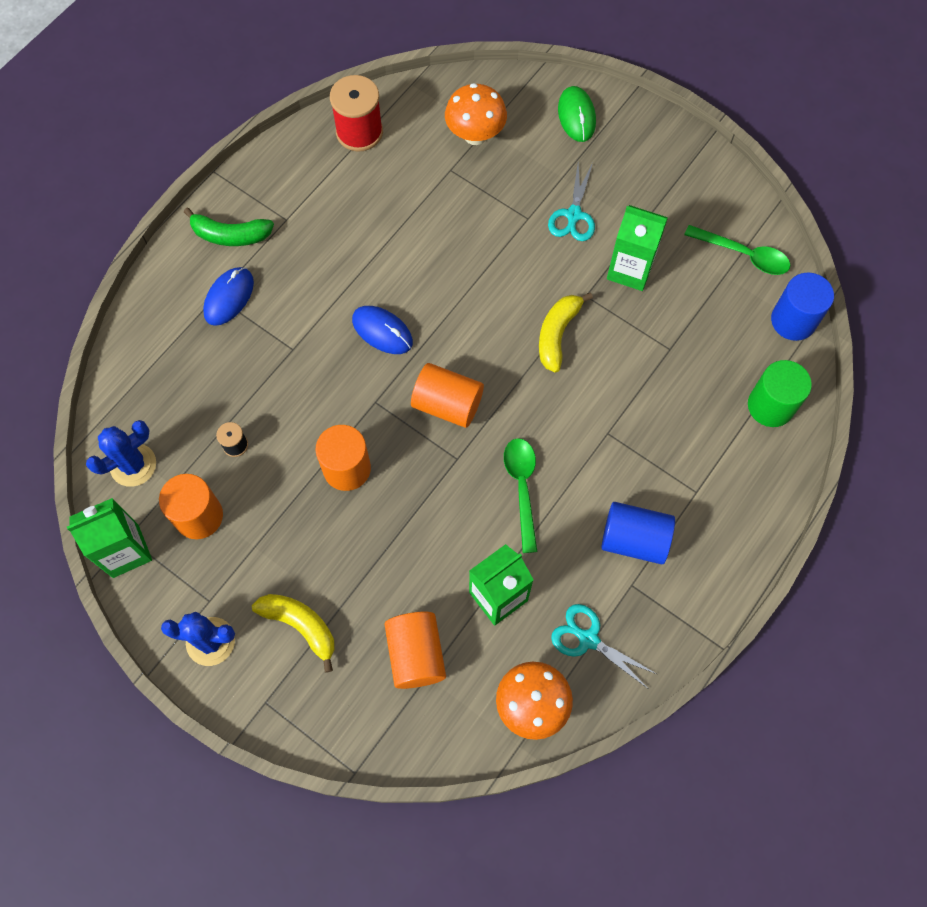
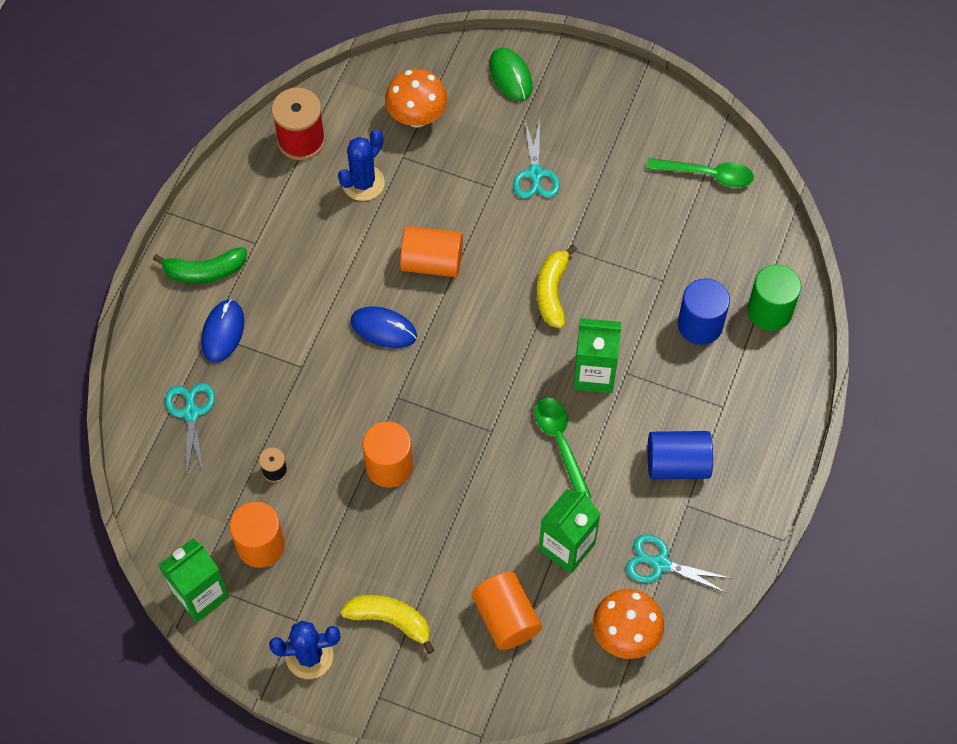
camera: 15 degrees left, 5 degrees down
(133, 465) = (181, 514): blue cactus -> blue cactus (363, 183)
(174, 368) = (191, 412): none -> turquoise scissors
(447, 404) = (467, 383): orange cylinder -> orange cylinder (432, 262)
(630, 270) = (604, 214): green carton -> green carton (594, 374)
(793, 320) = (770, 226): blue cylinder -> blue cylinder (700, 325)

